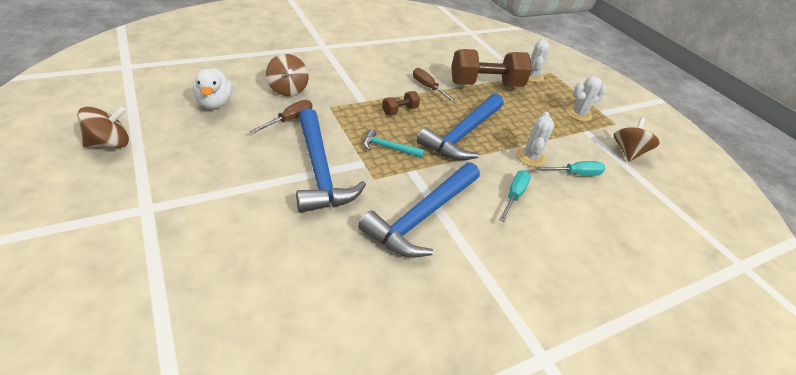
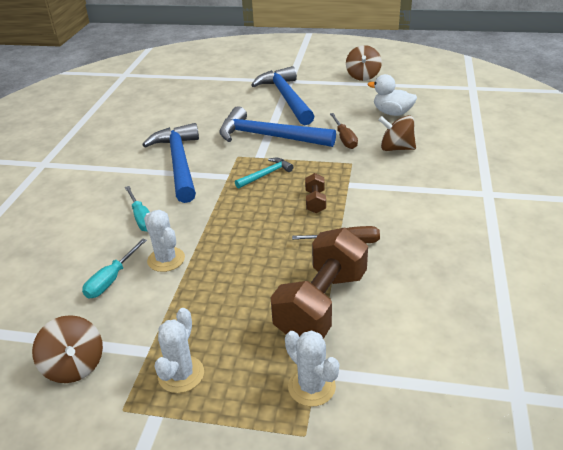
camera: 135 degrees right, 5 degrees down
(463, 134) = (243, 228): blue hammer -> blue hammer (286, 98)

